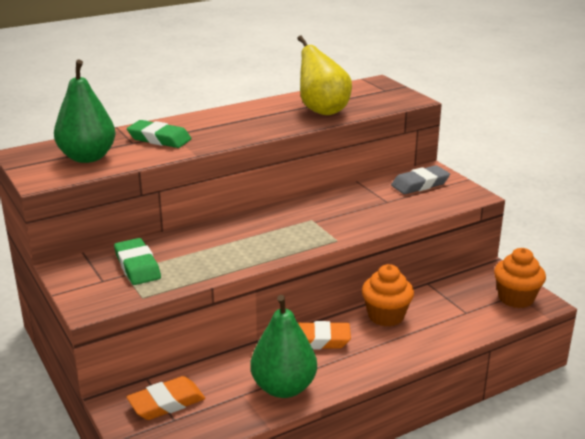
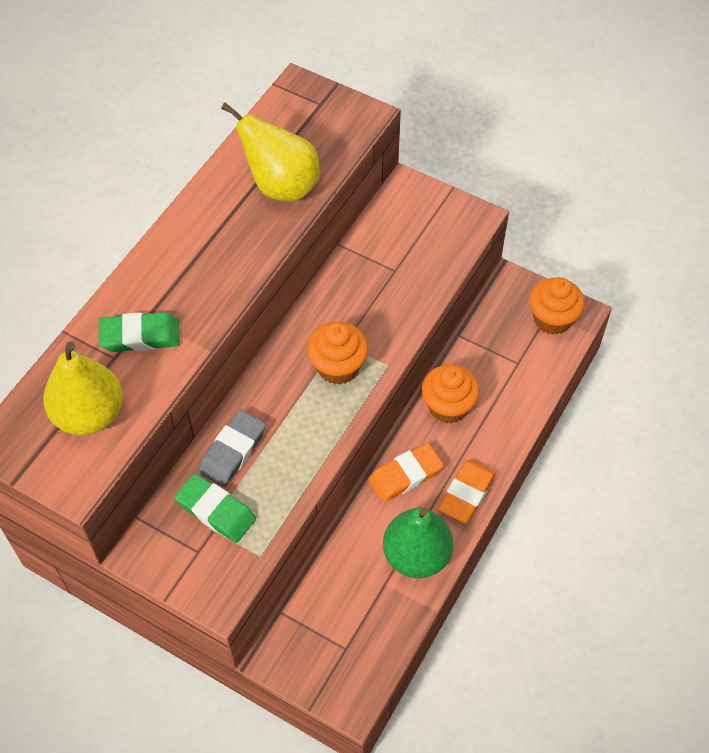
camera: 30 degrees left, 30 degrees up
(87, 157) = (89, 415): green pear -> yellow pear
(166, 403) = (324, 633): orange eraser -> orange eraser (466, 494)
(298, 230) = (338, 367): none -> orange cupcake
(420, 184) = (410, 221): grey eraser -> grey eraser (232, 451)

